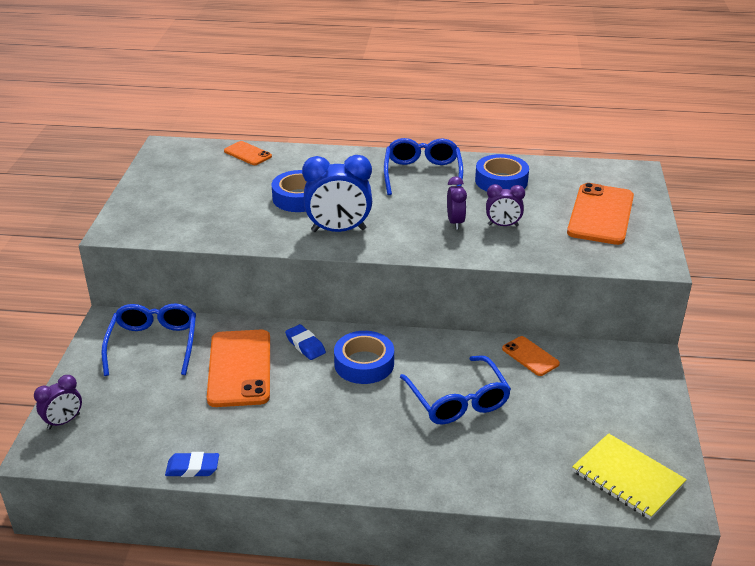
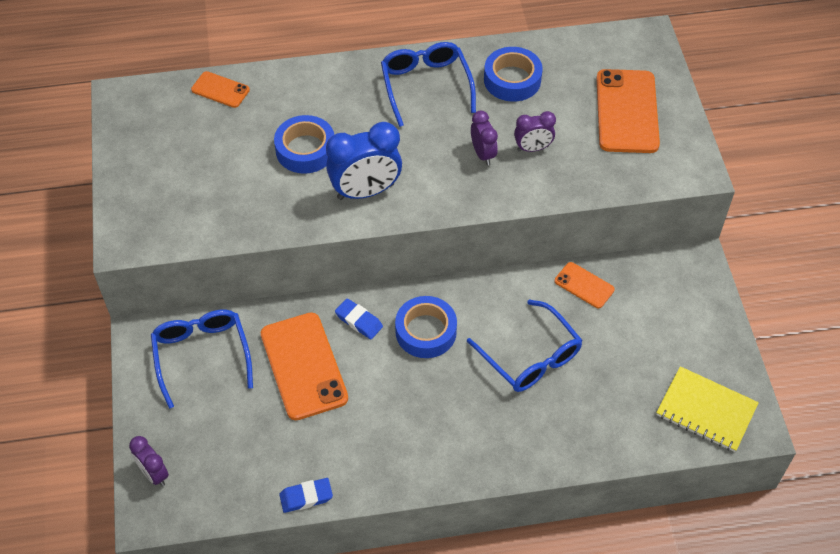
camera: 15 degrees left, 20 degrees up
(64, 421) = (154, 474): purple clock -> purple clock turned 105 degrees clockwise

